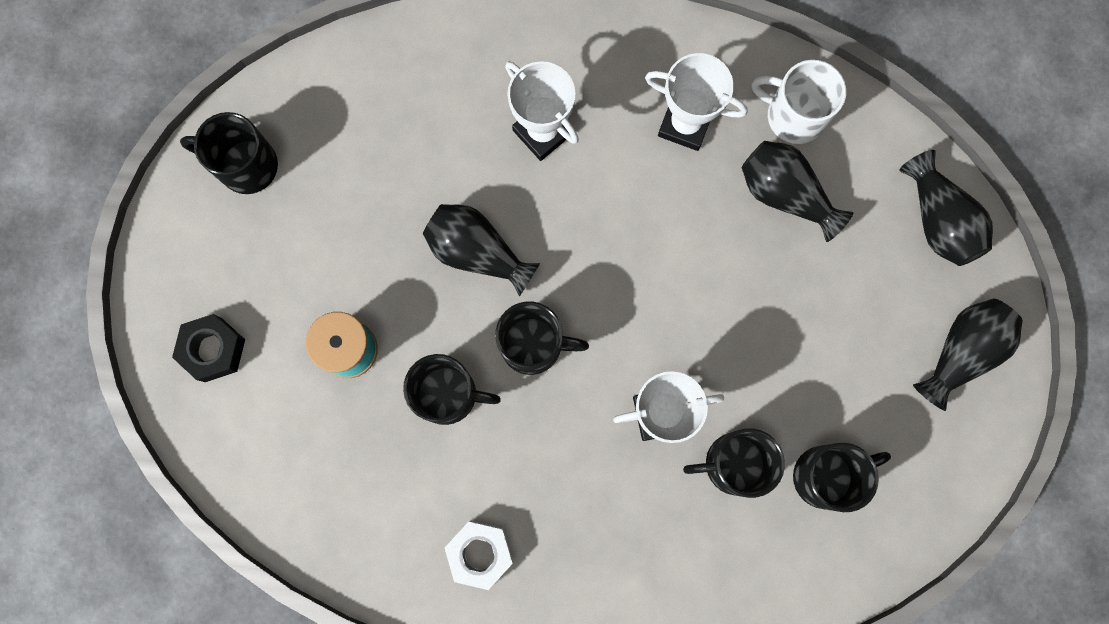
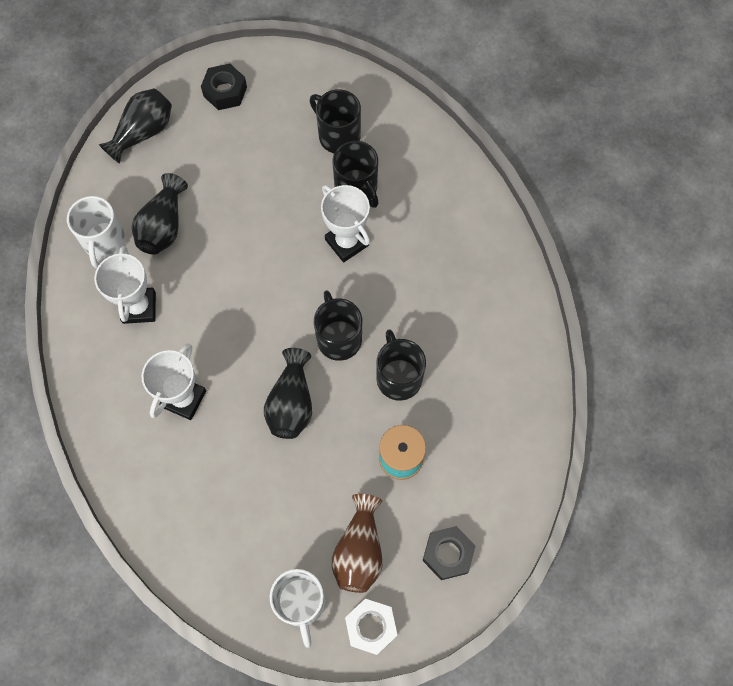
camera: 115 degrees left, 10 degrees down
(246, 165) = (301, 603): black mug -> white mug
(269, 253) = (359, 550): none -> brown vase
(480, 553) = (489, 310): white nut -> white nut (371, 627)
(961, 352) = (225, 91): black vase -> black nut

